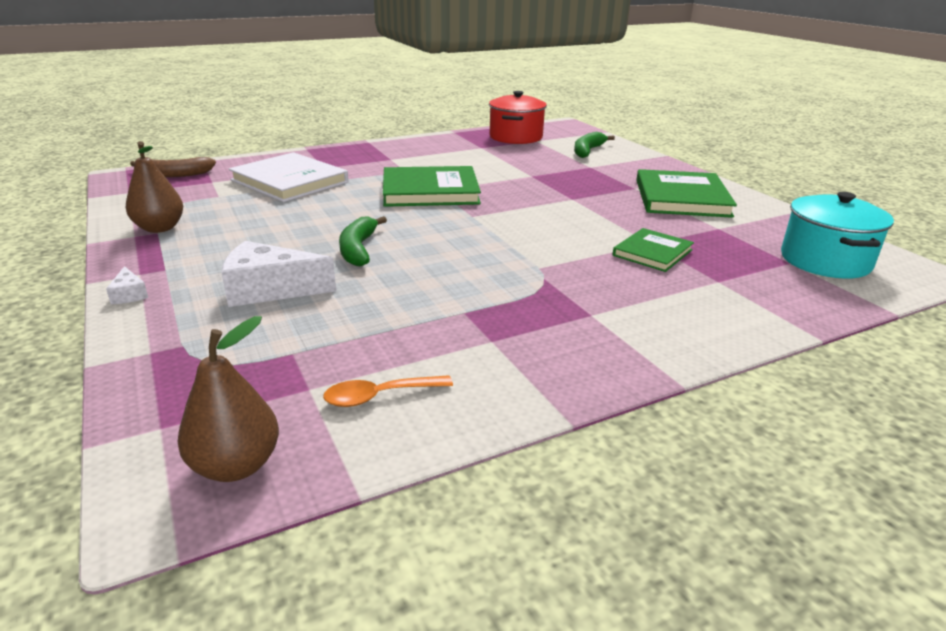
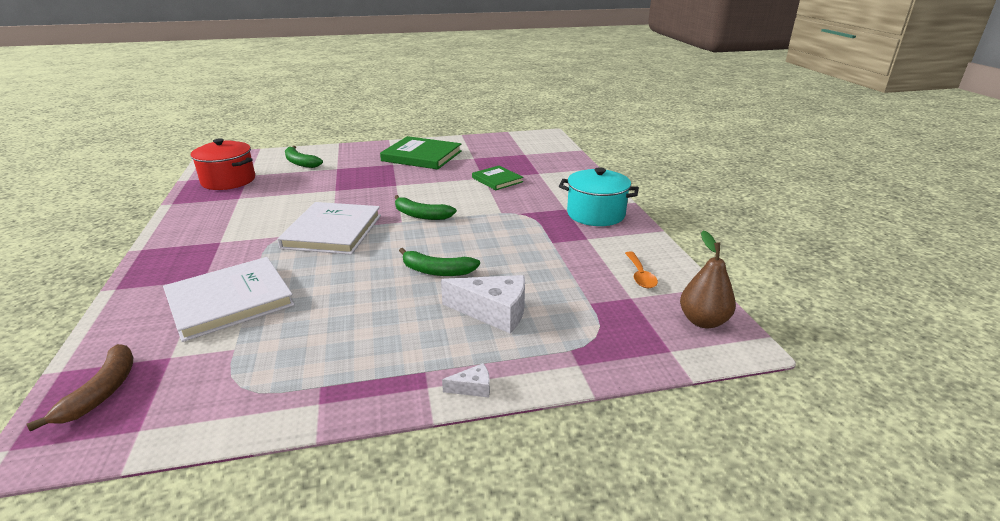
camera: 75 degrees left, 0 degrees up
(160, 228) = (309, 385): brown pear -> none
(269, 290) = (493, 312): white cheese -> white cheese turned 90 degrees counterclockwise
(430, 191) = (332, 231): green book -> white book
(495, 223) = (421, 215): none -> green banana
(825, 261) = (526, 147): turquoise pot -> turquoise pot (596, 214)

